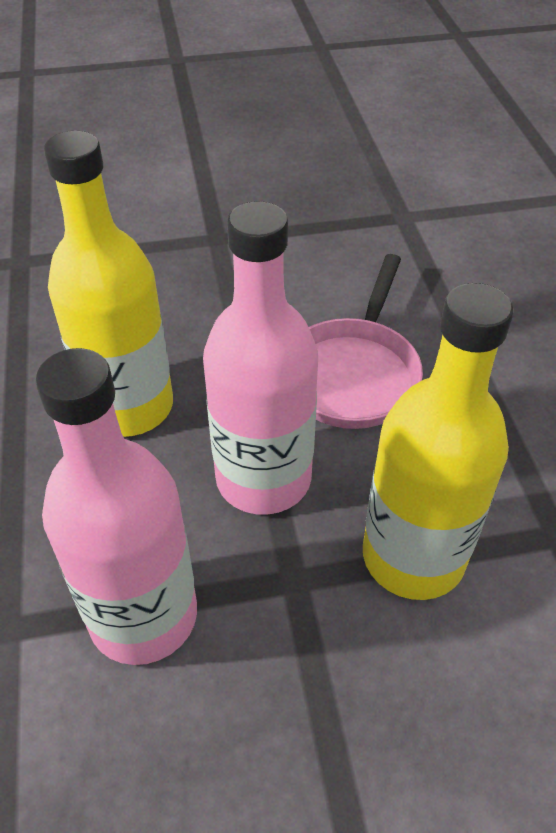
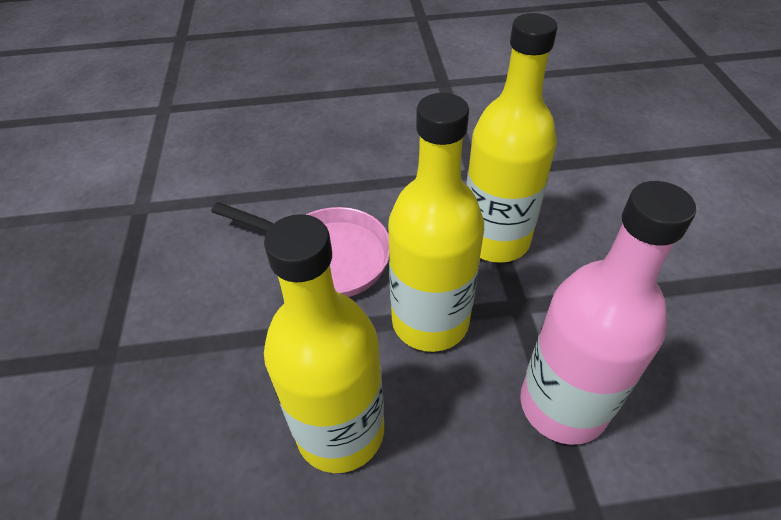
camera: 85 degrees left, 0 degrees up
(263, 478) = (430, 321): pink bottle -> yellow bottle

